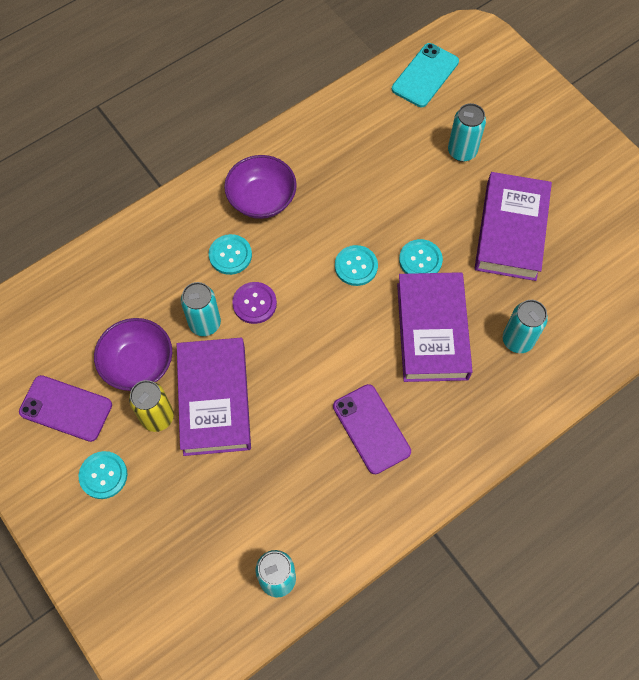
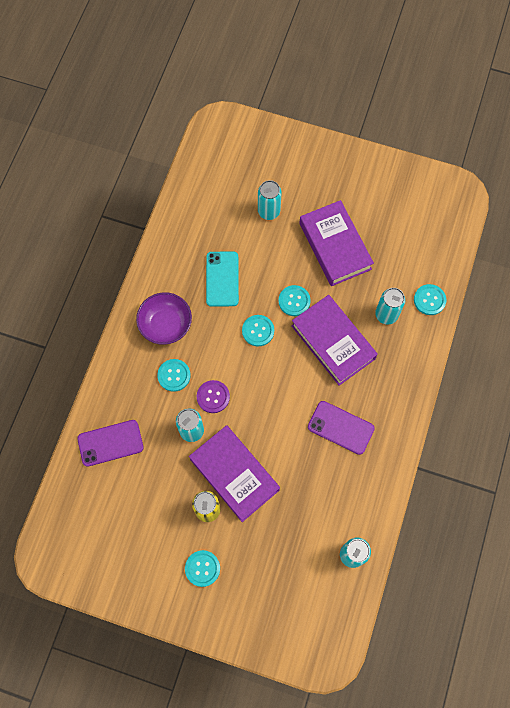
camera: 35 degrees left, 5 degrees up
(66, 408) = (146, 544): purple phone -> purple phone (110, 443)
(138, 363) = (169, 485): purple bowl -> none
(425, 75) = (209, 172): turquoise phone -> turquoise phone (222, 279)
(582, 356) = (429, 300): none -> turquoise button

